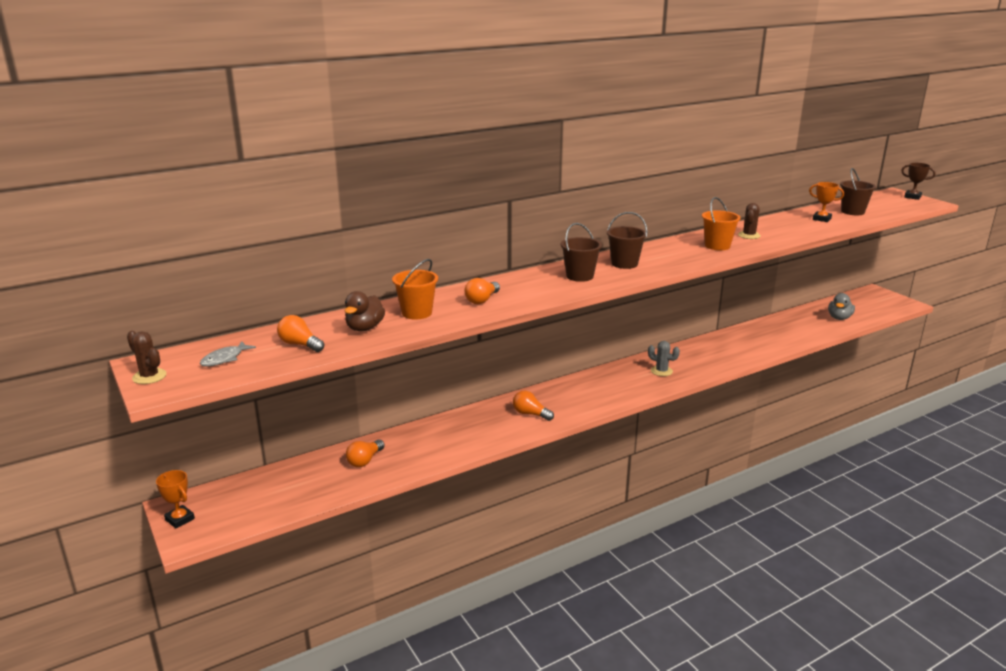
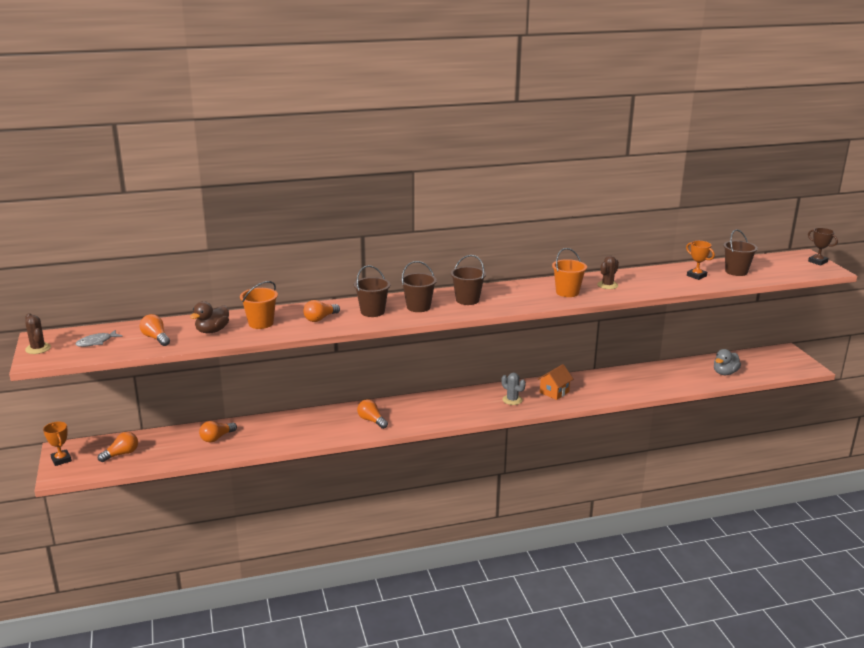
camera: 15 degrees right, 0 degrees up
(256, 499) = (121, 454): none -> orange light bulb
(534, 286) = (372, 312): none -> brown bucket
(697, 358) = (554, 392): none -> orange house

